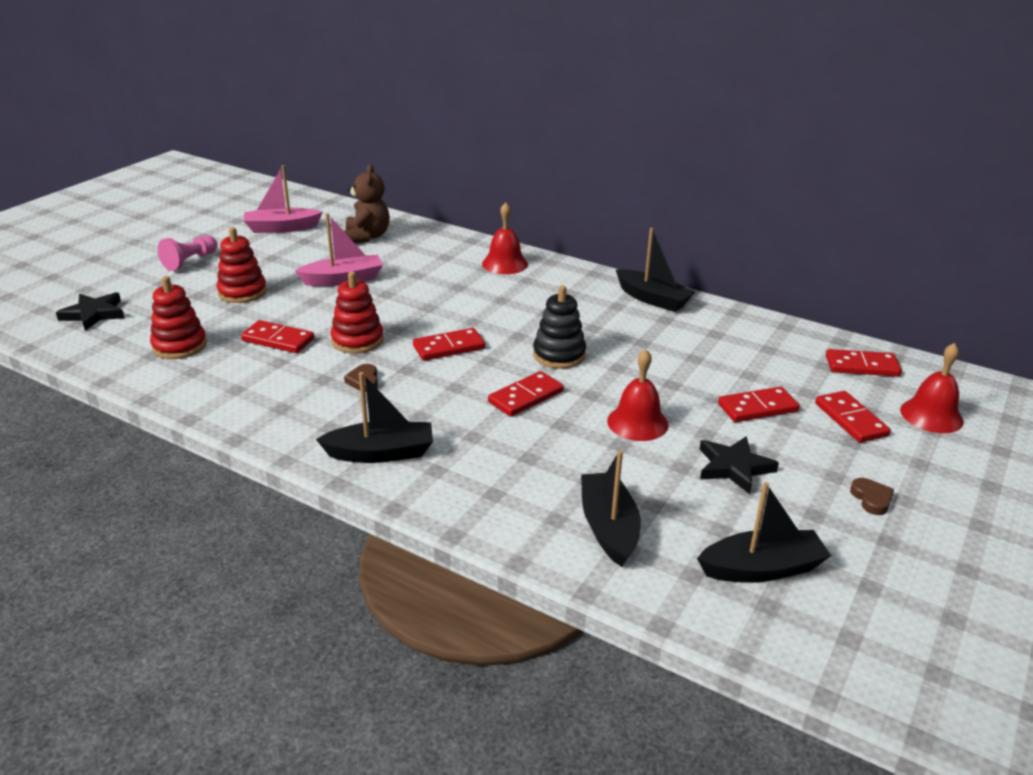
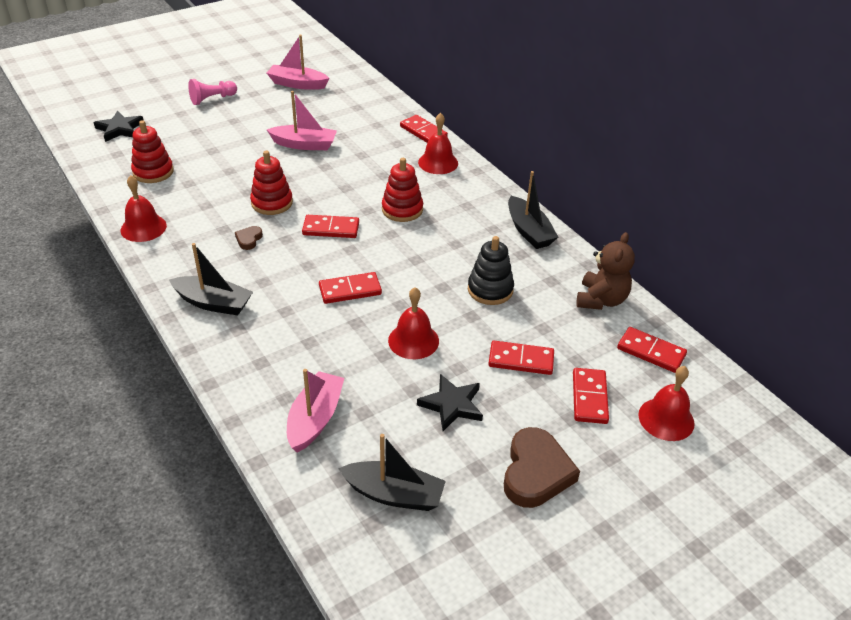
camera: 25 degrees right, 10 degrees up
(219, 403) = (143, 227): none -> red bell
(242, 292) = (227, 137): red stacking toy -> red stacking toy (402, 209)
(278, 340) = (219, 186): red domino -> red domino (423, 132)
(367, 237) = (353, 108): brown teddy bear -> brown teddy bear (601, 300)
(559, 355) = (406, 261): black stacking toy -> black stacking toy (490, 290)
(608, 527) = (315, 419): black boat -> pink boat
(871, 499) = (536, 472): brown heart -> brown heart, size x2.14

